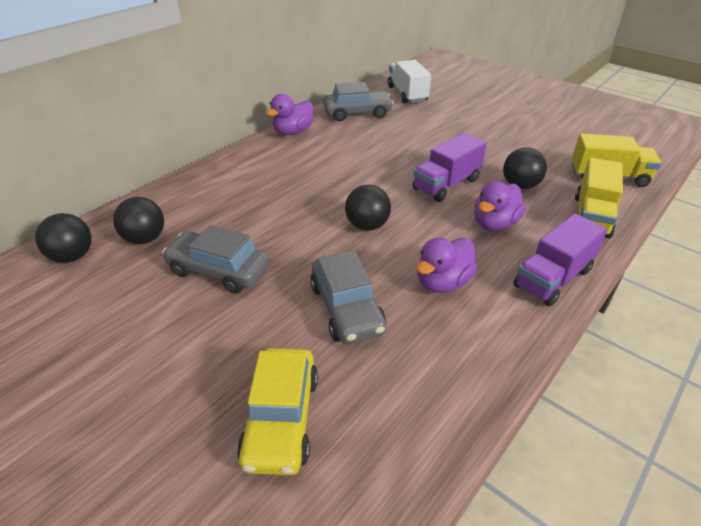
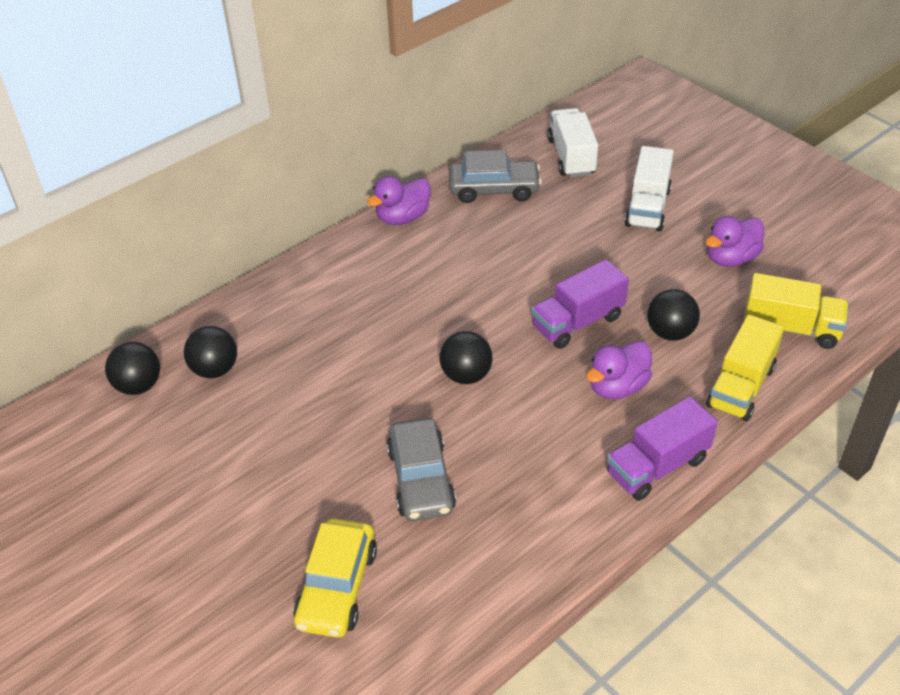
camera: 10 degrees right, 5 degrees up
(219, 270) = (292, 419): grey car -> none
(443, 282) = (532, 459): purple duck -> purple duck (730, 258)
(471, 116) = (647, 207): none -> white truck

